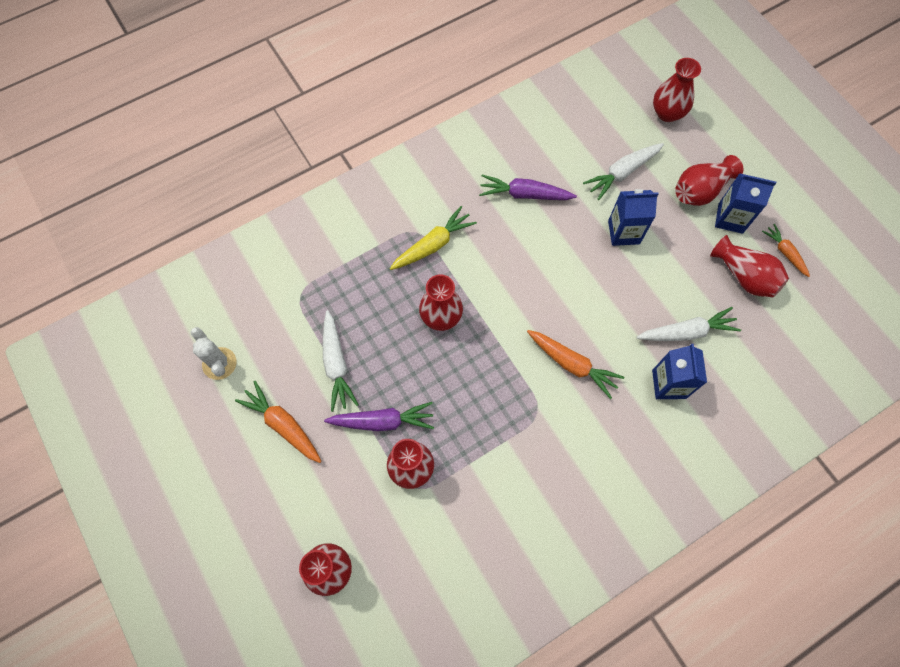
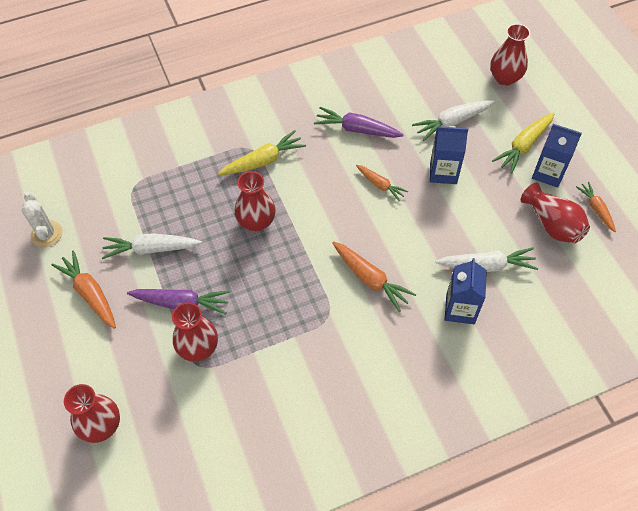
camera: 10 degrees right, 10 degrees down
(336, 364) = (151, 249): white carrot -> white carrot turned 90 degrees clockwise
(561, 256) = (380, 185): none -> orange carrot
(700, 190) = (523, 146): red vase -> yellow carrot

